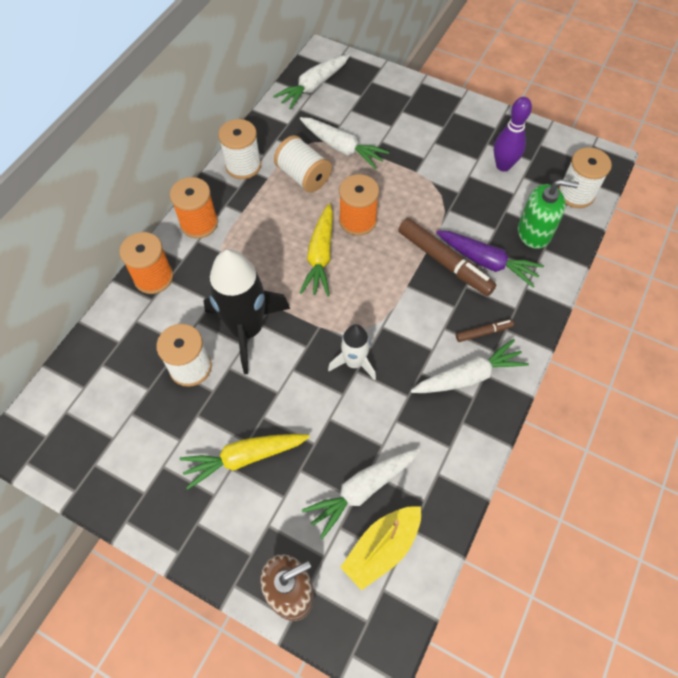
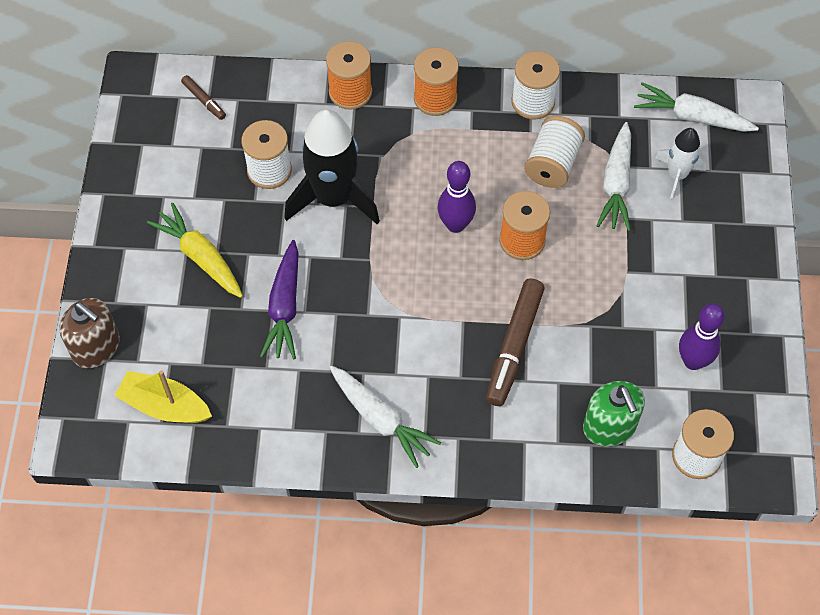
camera: 65 degrees right, 0 degrees up
(320, 256) = (455, 224): yellow carrot -> purple bowling pin
(354, 362) = (344, 307): white rocket -> white rocket (677, 175)
(362, 490) = (213, 367): white carrot -> none
(483, 332) = (442, 416): brown marker -> brown marker (204, 100)
(486, 262) = (538, 389): purple carrot -> purple carrot (285, 307)

